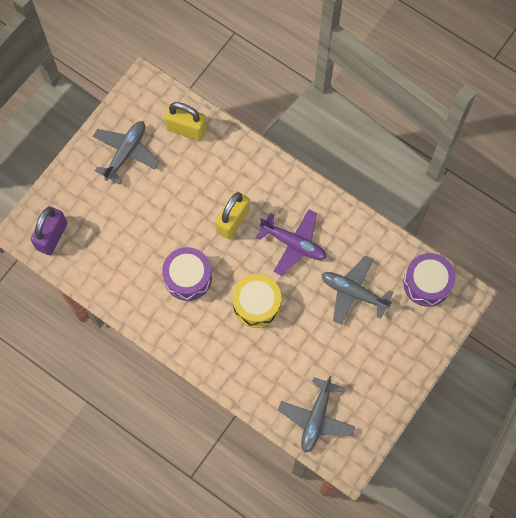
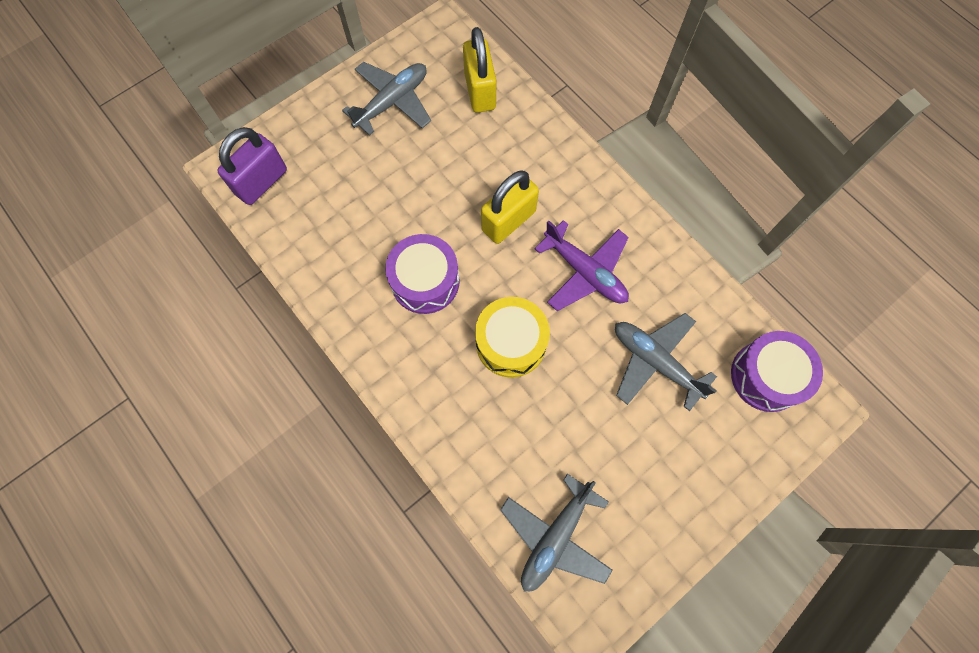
camera: 15 degrees right, 0 degrees up
(186, 129) = (480, 91): yellow padlock -> yellow padlock turned 45 degrees clockwise

